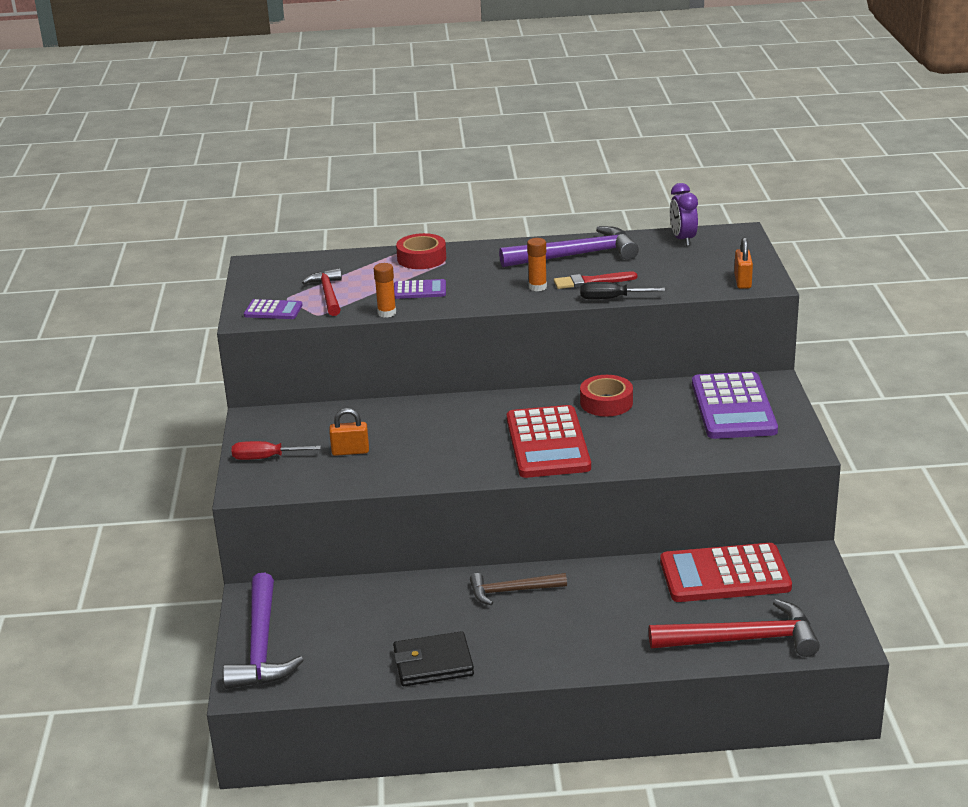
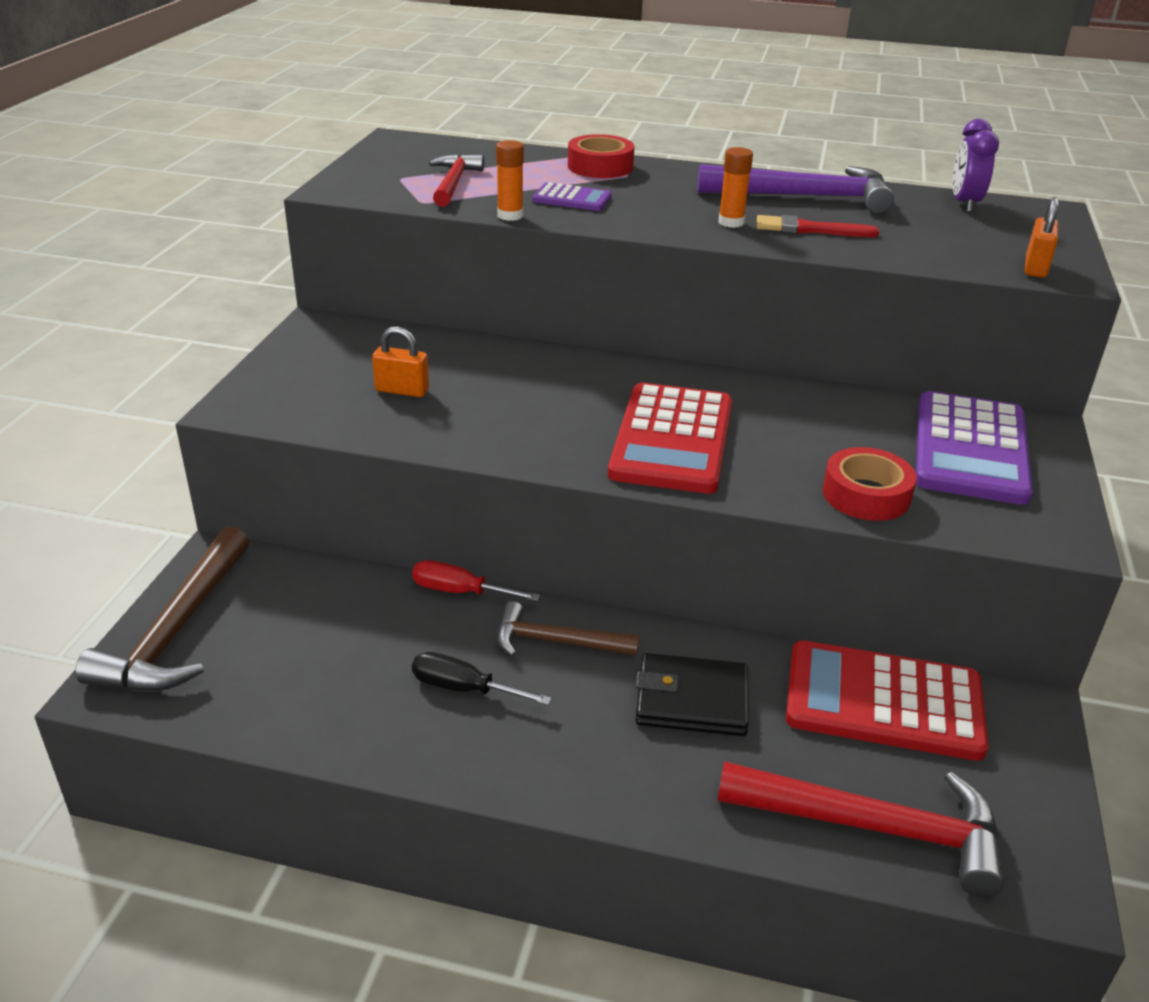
camera: 15 degrees right, 5 degrees up
(261, 646) = (176, 630): purple hammer -> brown hammer
(266, 458) = (291, 375): red screwdriver -> red screwdriver (460, 591)
(273, 310) = (372, 188): purple calculator -> none
(433, 663) = (383, 727): black wallet -> black wallet (691, 700)
(606, 402) = (783, 402): red tape -> red tape (866, 495)
(611, 299) = (827, 254): black screwdriver -> black screwdriver (464, 688)

